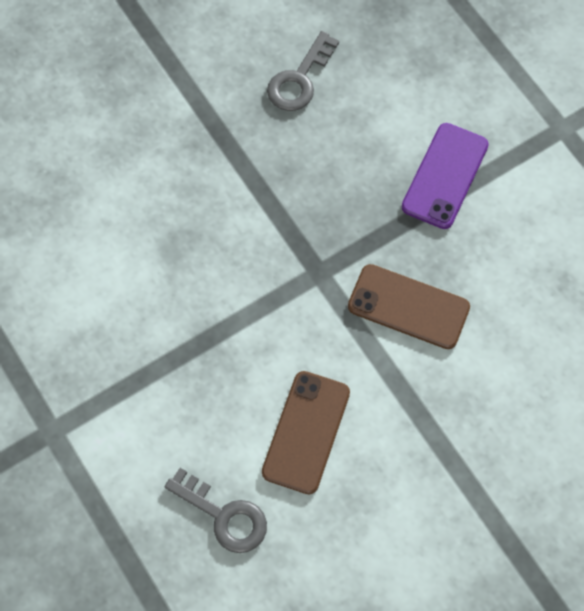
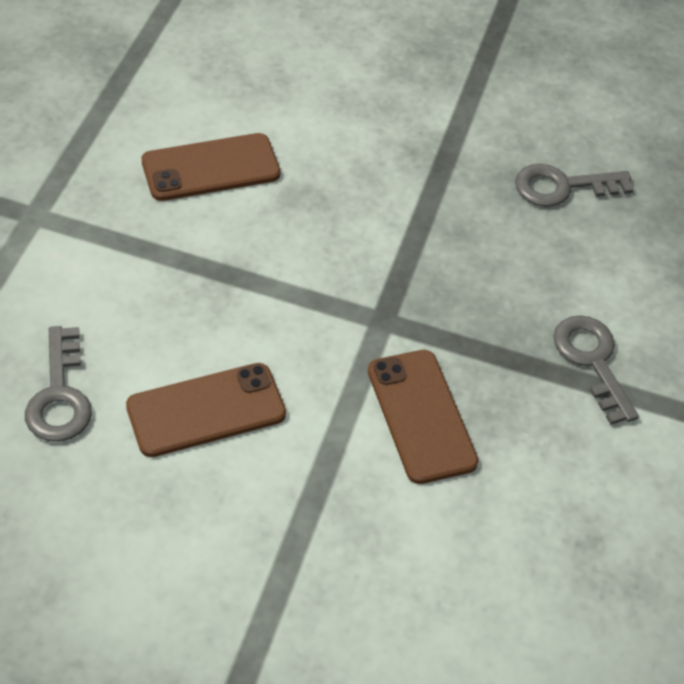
camera: 45 degrees right, 15 degrees down
(103, 285) = (211, 168): none -> brown phone
(445, 176) = (592, 361): purple phone -> grey key

